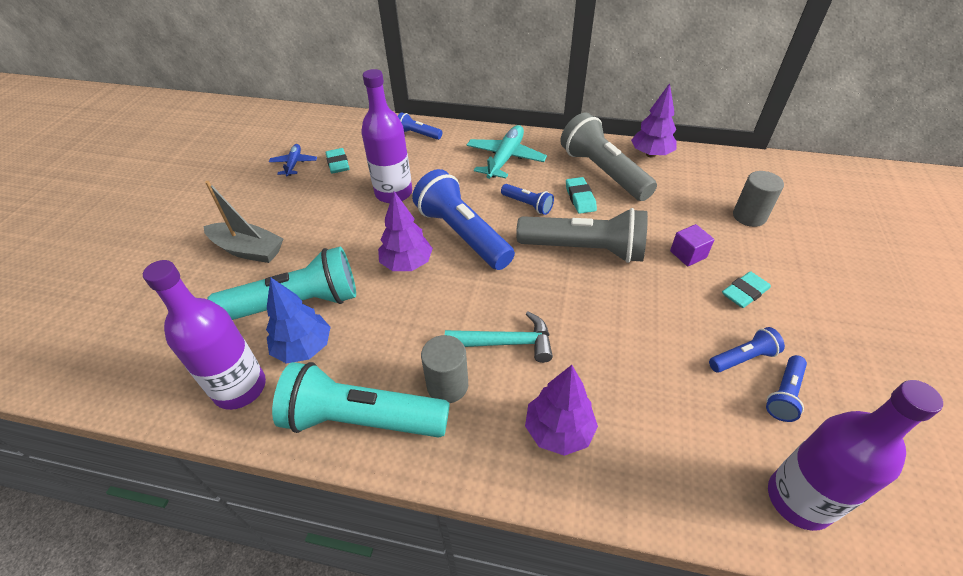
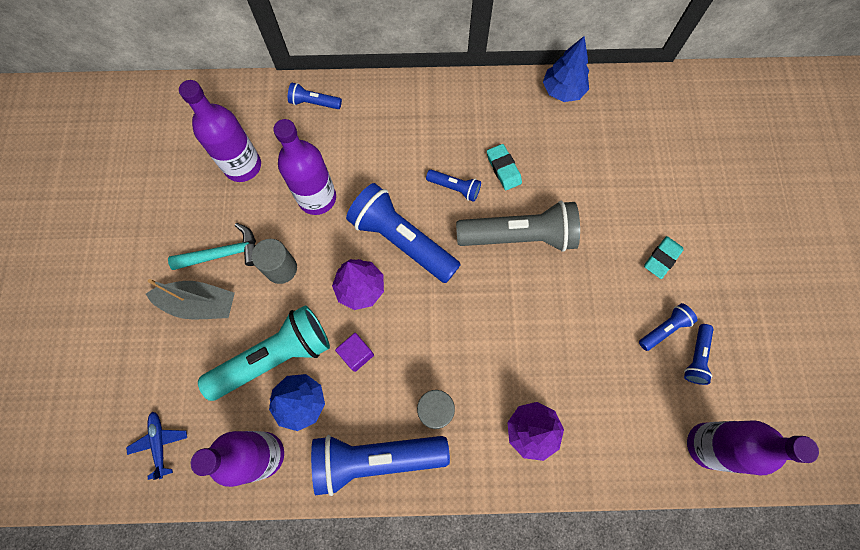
camera: 15 degrees left, 25 degrees up
(294, 164) = (194, 175): blue plane -> blue plane (160, 444)
(338, 164) = (243, 166): turquoise eraser -> purple bottle
(362, 419) = (376, 459): turquoise flashlight -> blue flashlight
(505, 159) = (417, 125): turquoise plane -> none
(506, 343) = (473, 357): turquoise hammer -> turquoise hammer (224, 253)
(603, 172) = (519, 127): grey flashlight -> none
(651, 154) = (562, 91): purple tree -> blue tree
(688, 254) = (611, 223): purple cube -> purple cube (356, 354)
(749, 216) = (661, 163): grey cylinder -> grey cylinder (281, 268)

